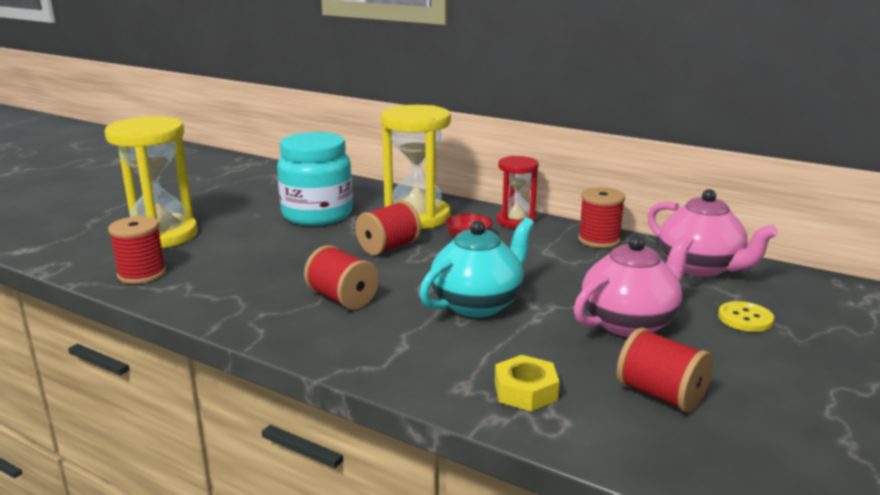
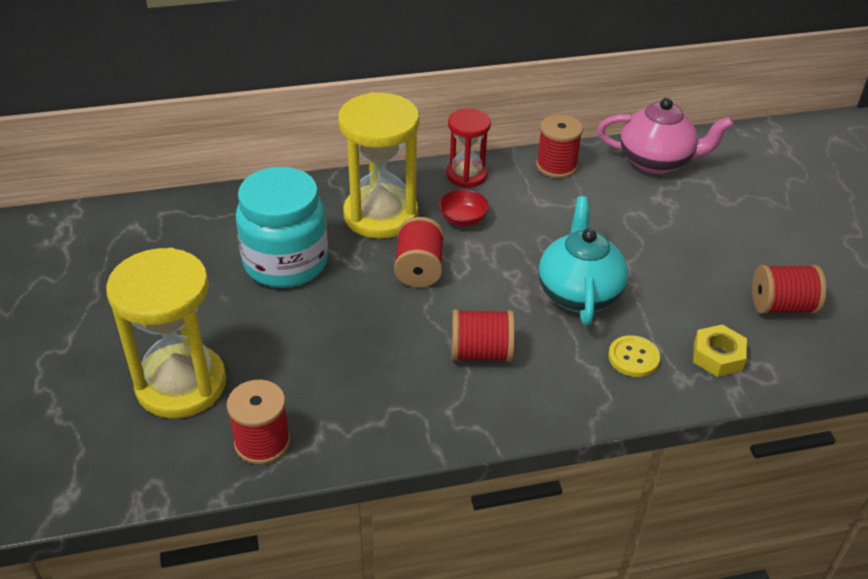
camera: 45 degrees left, 20 degrees up
(629, 322) = (688, 250): pink teapot -> none
(745, 318) = (740, 203): yellow button -> yellow button (633, 357)

